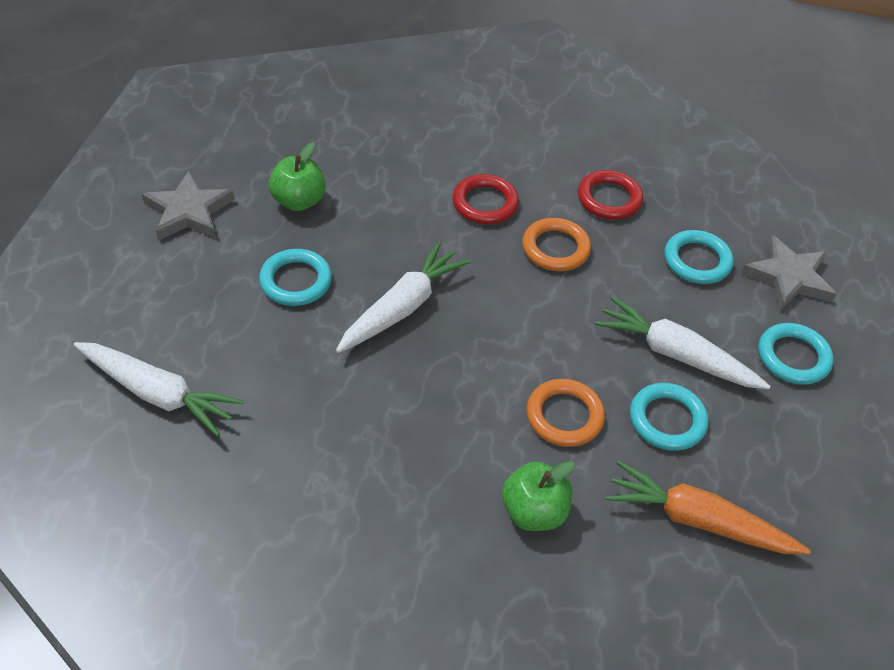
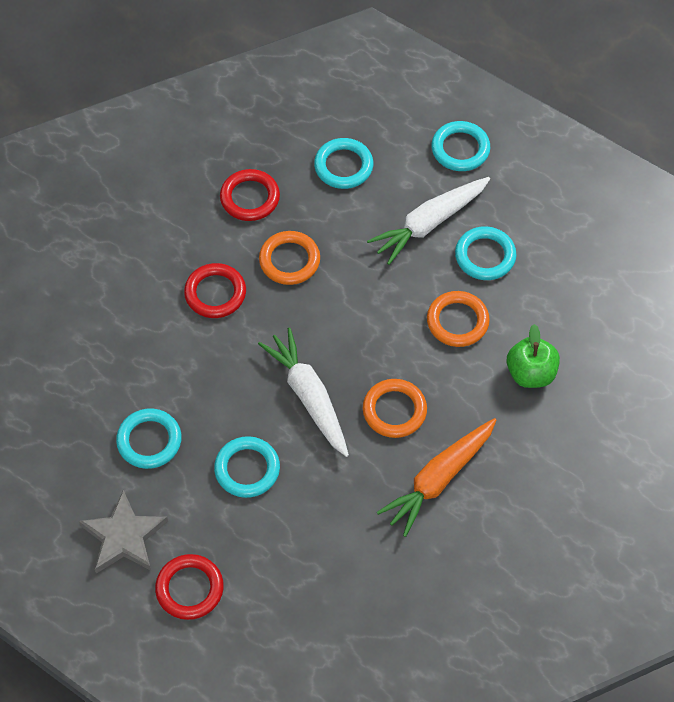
camera: 65 degrees left, 10 degrees up
(146, 274) = (189, 588): none -> red ring
(158, 393) = (330, 605): white carrot -> none
(298, 201) = (149, 441): green apple -> turquoise ring
(419, 387) = (394, 410): none -> orange ring
(698, 520) = (572, 274): orange carrot -> orange carrot (439, 479)
(788, 277) = (385, 113): grey star -> none

